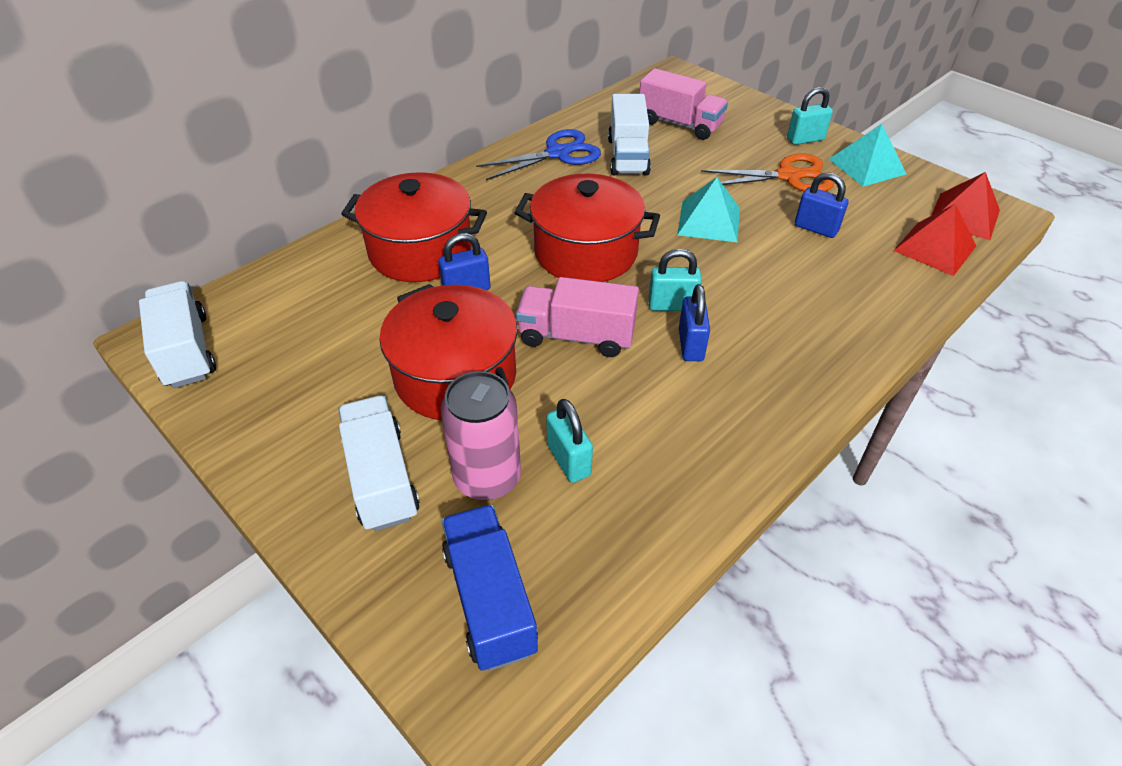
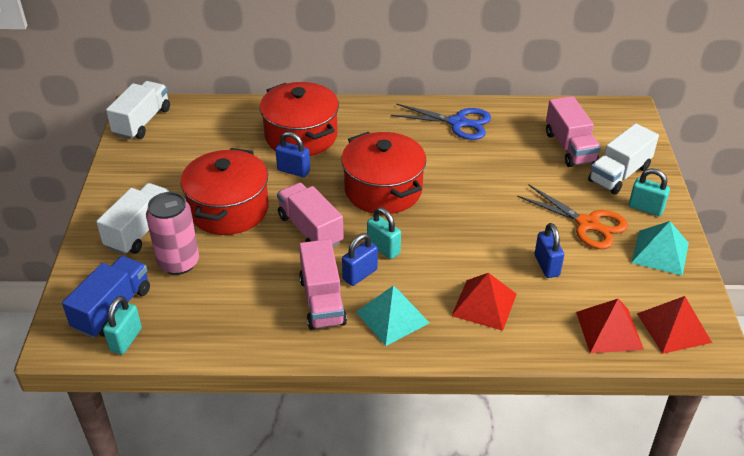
camera: 45 degrees right, 5 degrees down
(569, 460) = (220, 282): turquoise padlock -> turquoise padlock (126, 340)
(628, 156) = (499, 149): white truck -> white truck (619, 174)
(699, 397) = (322, 301): none -> pink truck
(709, 221) = (484, 218): turquoise pyramid -> turquoise pyramid (392, 317)
(827, 294) = (484, 304): none -> red pyramid

